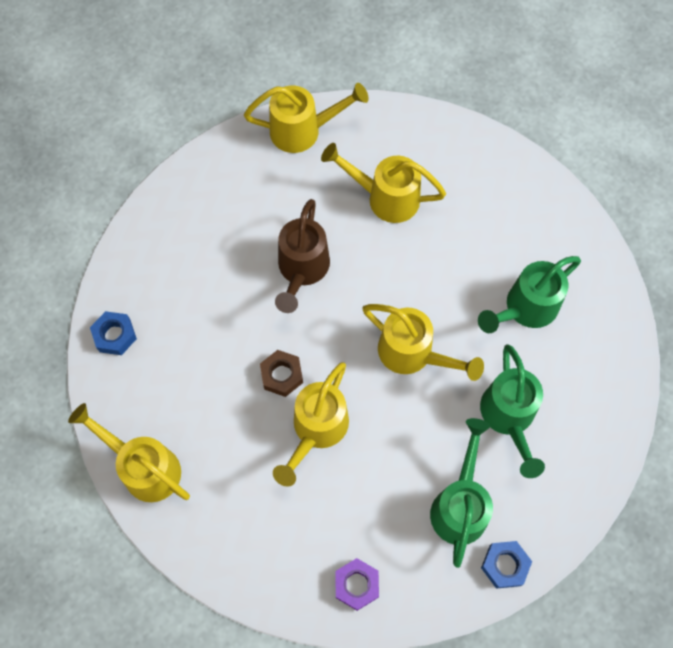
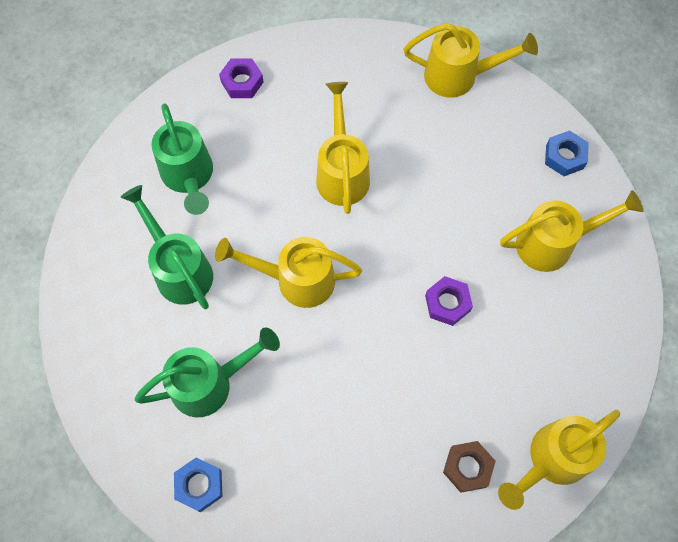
camera: 150 degrees right, 0 degrees up
(282, 375) = (400, 200): brown nut -> brown nut (467, 467)
(302, 270) = (447, 303): brown watering can -> purple nut
(385, 197) = (415, 428): yellow watering can -> yellow watering can (553, 243)
(505, 565) = (131, 152): blue nut -> blue nut (199, 485)
(525, 308) = (210, 383): green watering can -> green watering can turned 45 degrees clockwise

